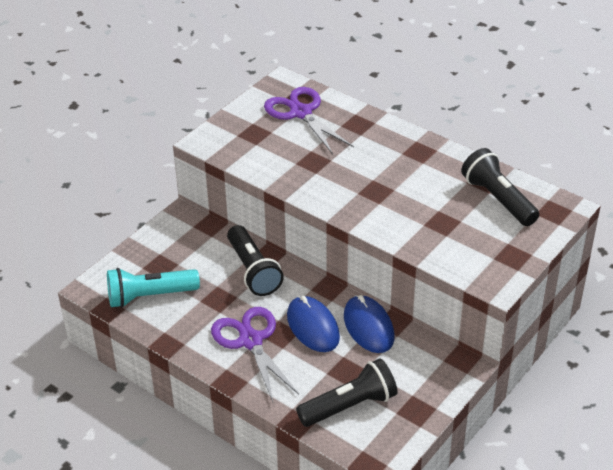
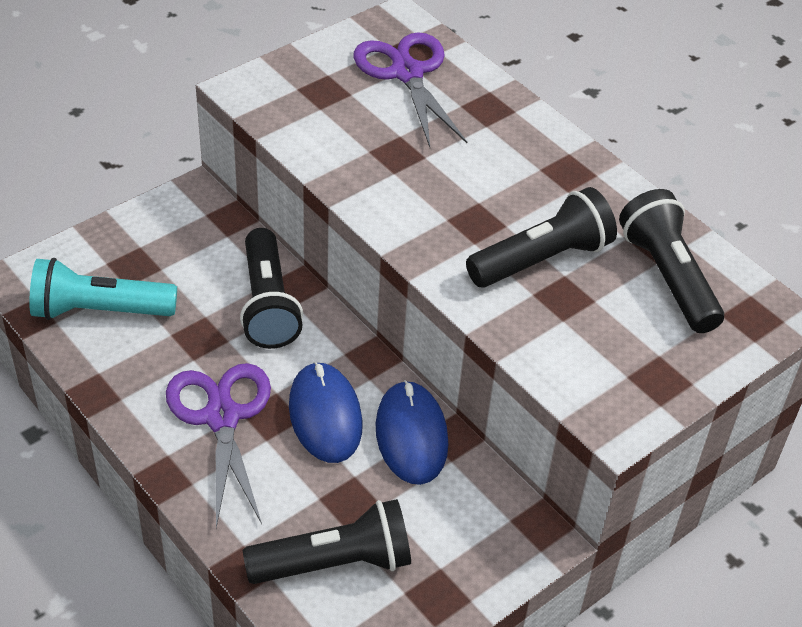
camera: 10 degrees right, 5 degrees up
(422, 204) = (542, 259): none -> black flashlight

